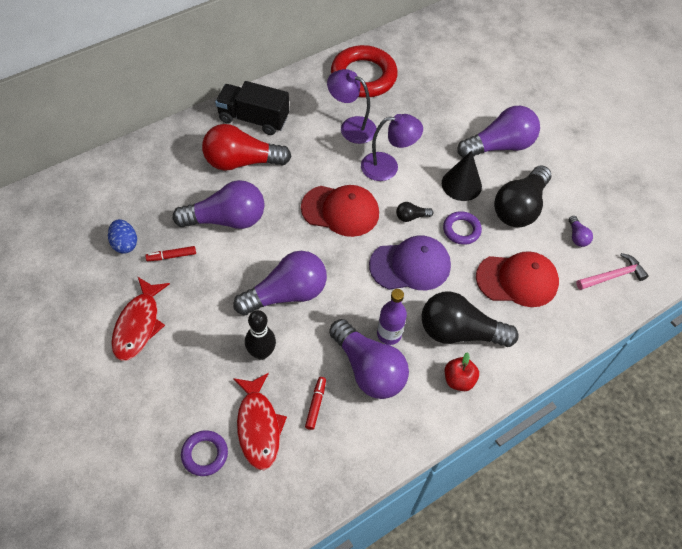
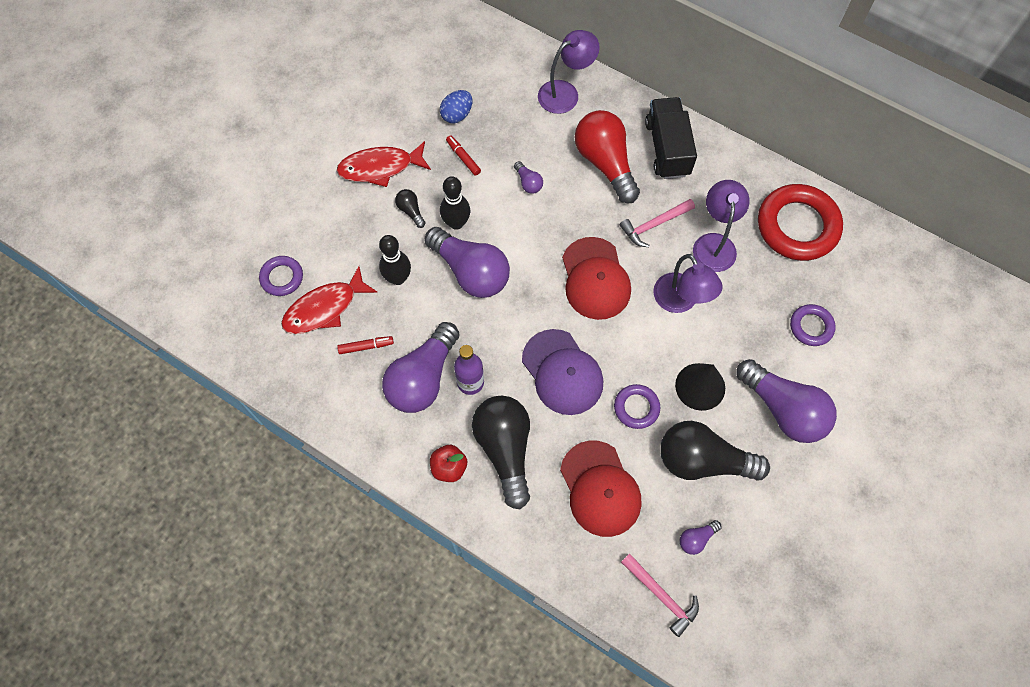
camera: 70 degrees right, 10 degrees up
(158, 160) = (565, 92): none -> purple lamp
(226, 219) = (528, 183): purple light bulb -> purple light bulb, size x0.43
(233, 286) = (456, 223): none -> black bowling pin
(315, 155) = (654, 225): none -> pink hammer
(411, 217) = (625, 350): black light bulb -> black light bulb (411, 211)
(444, 104) = (811, 327): none -> purple ring

